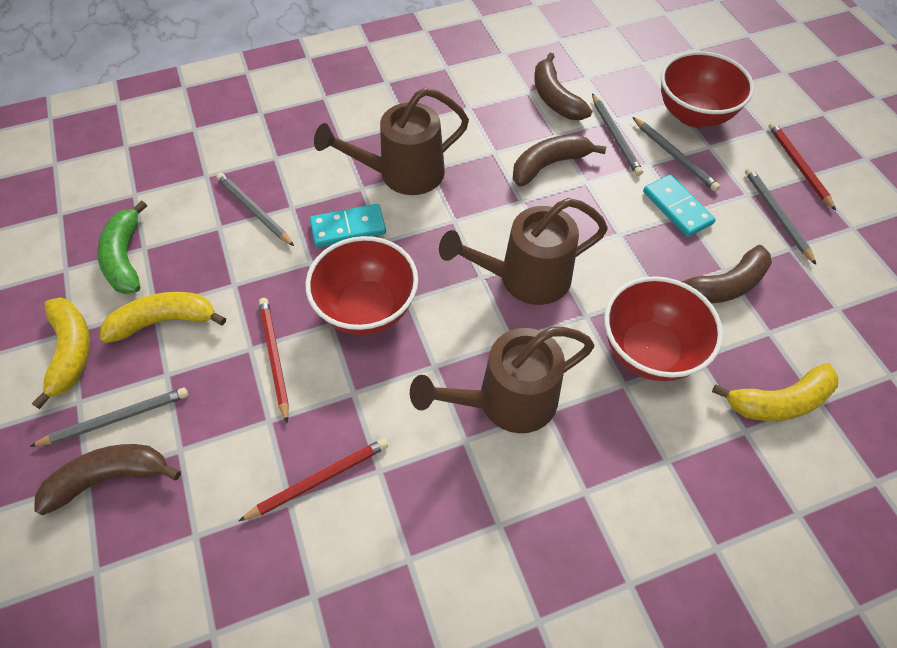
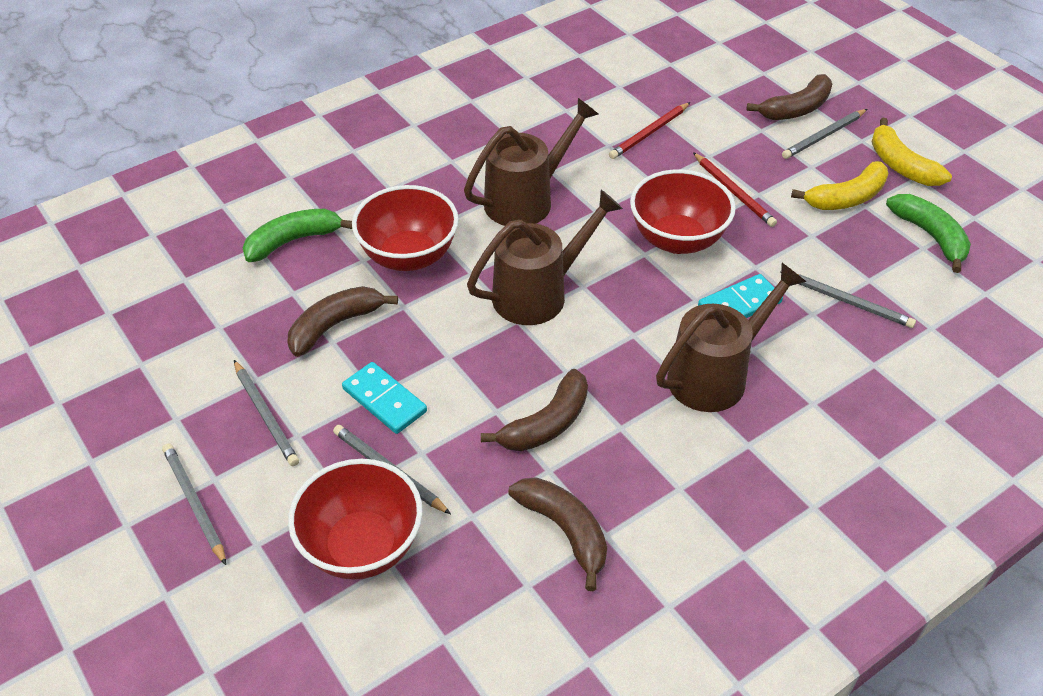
camera: 165 degrees right, 10 degrees down
(615, 136) = (469, 484): grey pencil -> grey pencil (194, 503)
(779, 402) = (293, 241): yellow banana -> green banana
(798, 166) = (225, 491): red pencil -> none

